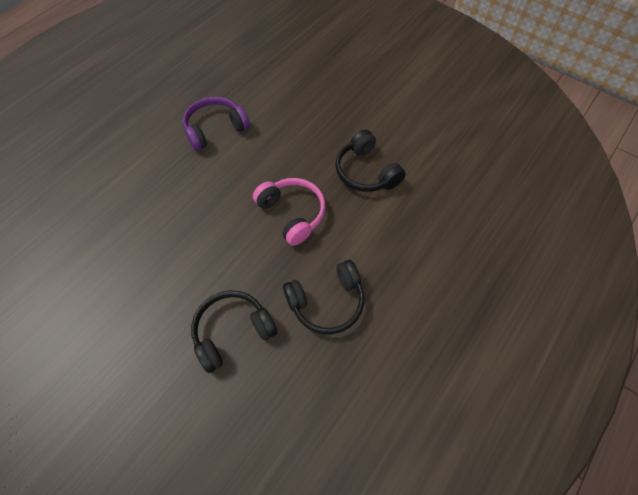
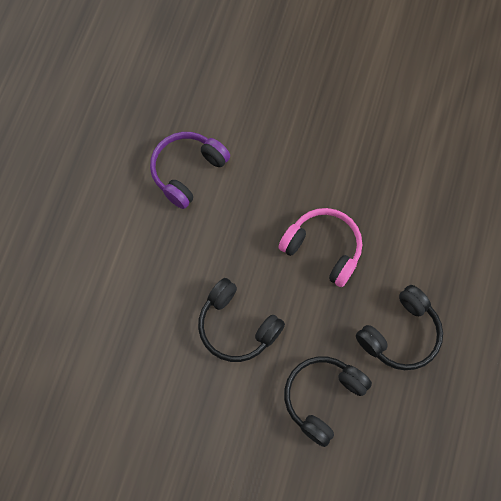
camera: 20 degrees left, 10 degrees up
(366, 172) = (379, 171): black headphones -> black headphones (237, 326)

